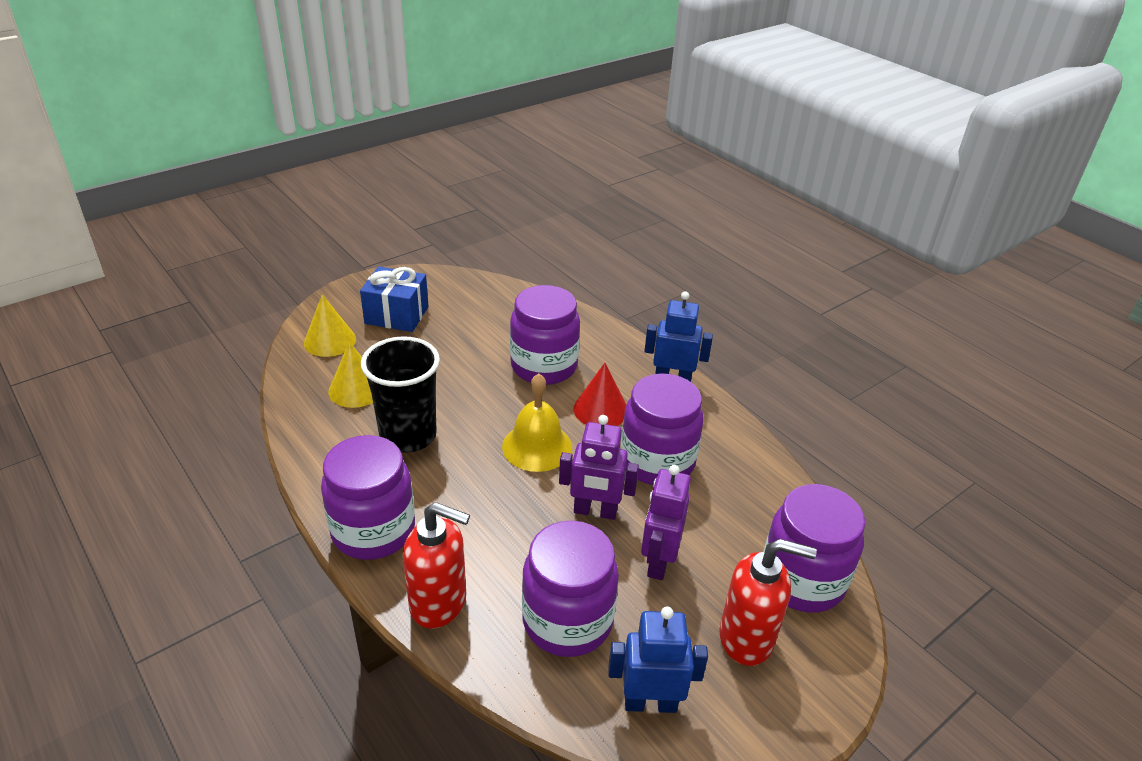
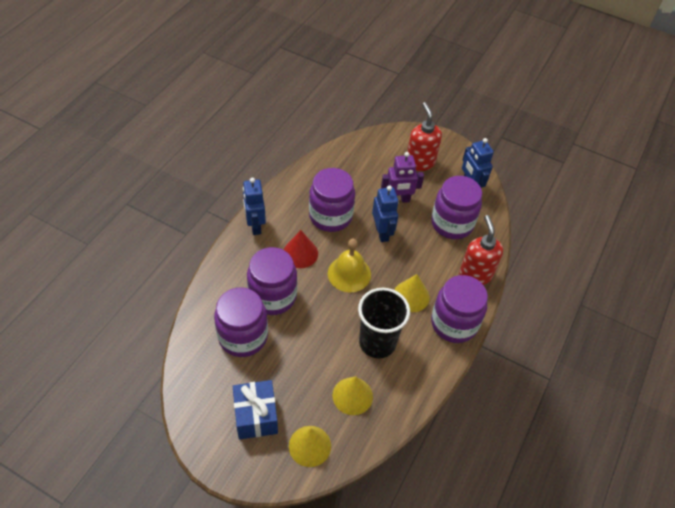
camera: 115 degrees left, 15 degrees up
(455, 499) = (411, 296): none -> yellow cone
(595, 512) = (382, 232): purple robot -> blue robot
(801, 580) = (377, 149): purple jar -> purple jar (243, 336)

